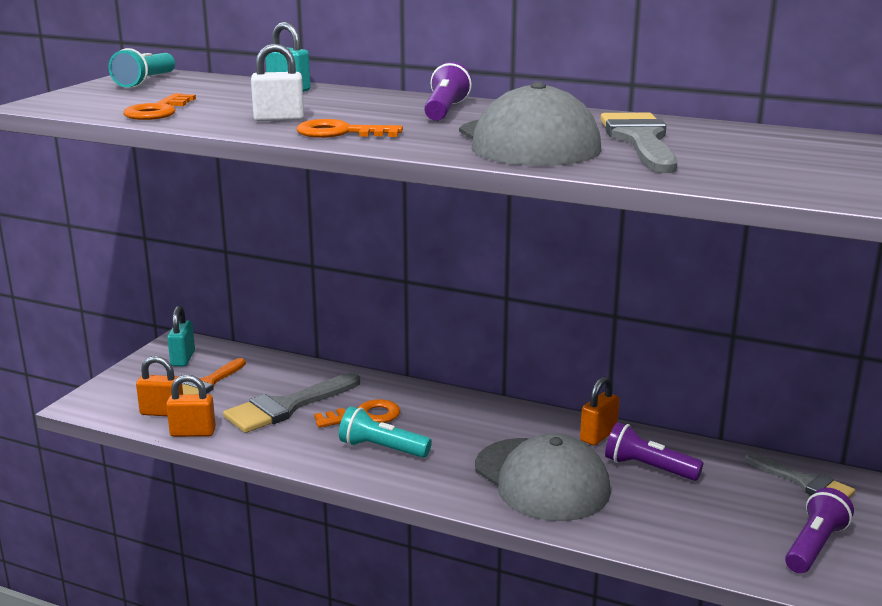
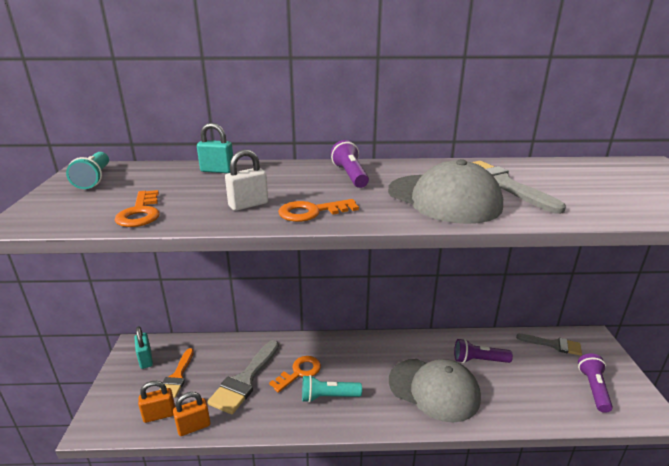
camera: 25 degrees left, 5 degrees up
(598, 435) = (437, 344): orange padlock -> none

